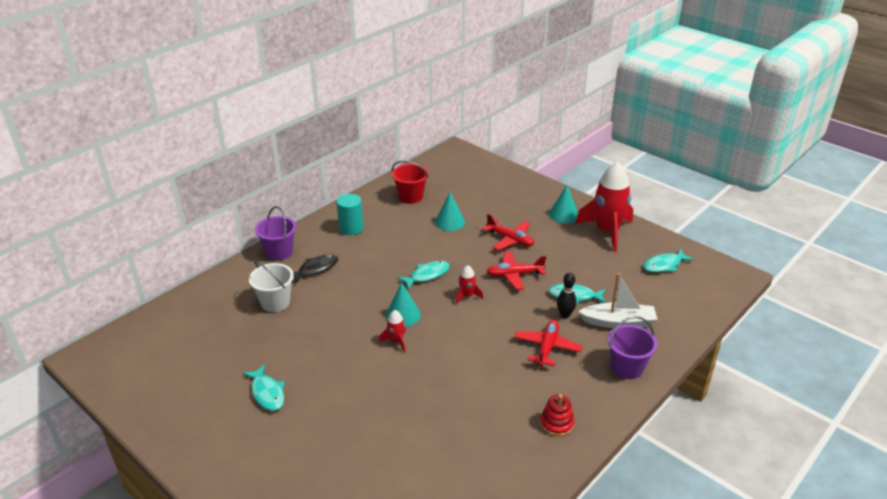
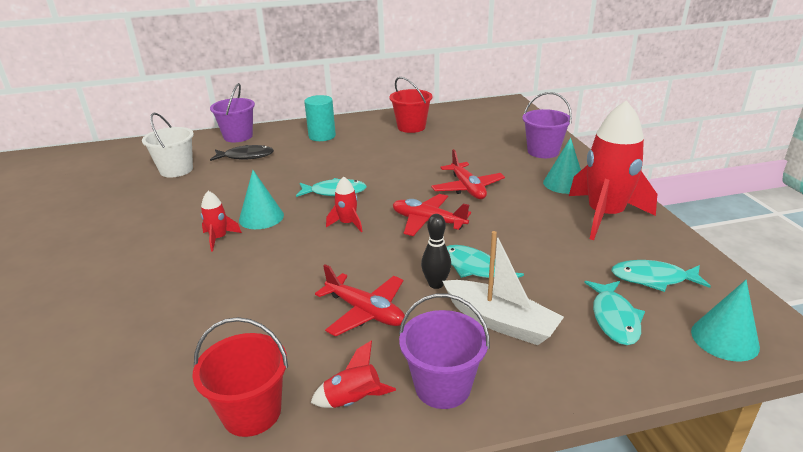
camera: 35 degrees right, 5 degrees down
(267, 393) = (53, 236): turquoise fish -> turquoise fish (614, 318)
(450, 222) = (422, 155): turquoise cone -> turquoise cone (724, 339)
(525, 191) = (543, 151): none -> purple bucket
(547, 347) = (365, 311): red plane -> red plane turned 75 degrees clockwise
(556, 423) = (252, 412): red stacking toy -> red bucket
(596, 394) = (353, 401): none -> red rocket

